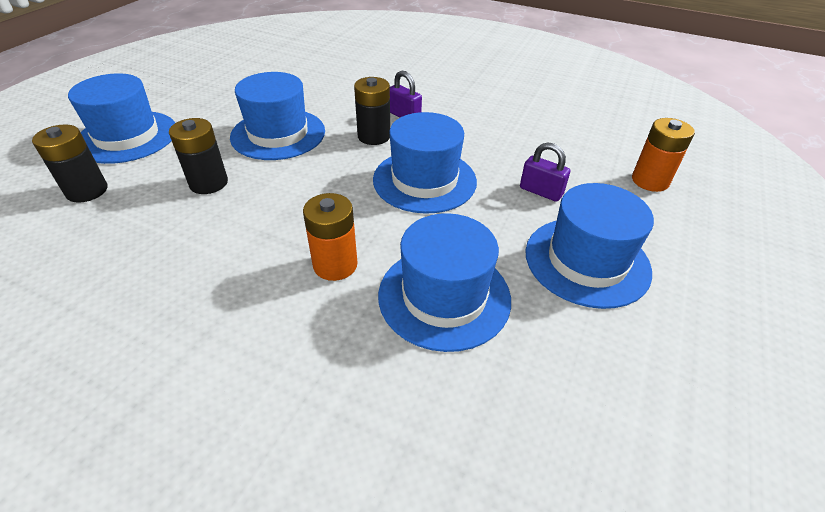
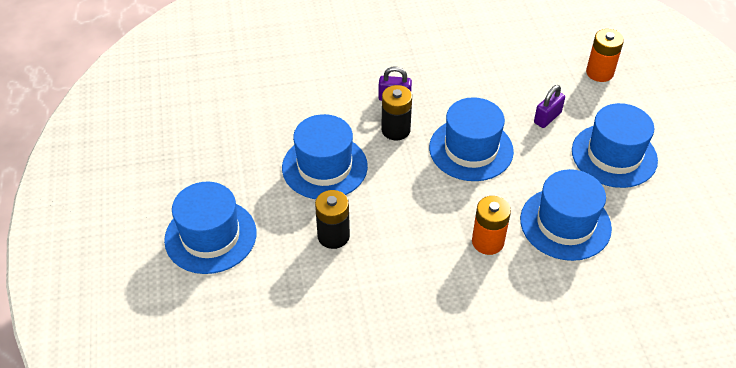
camera: 35 degrees left, 5 degrees up
(87, 191) = (256, 294): black battery -> none
(541, 191) = (547, 118): purple padlock -> purple padlock turned 45 degrees counterclockwise

